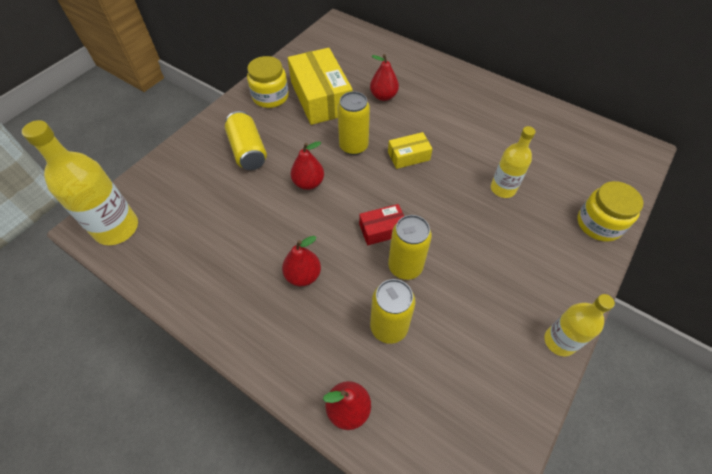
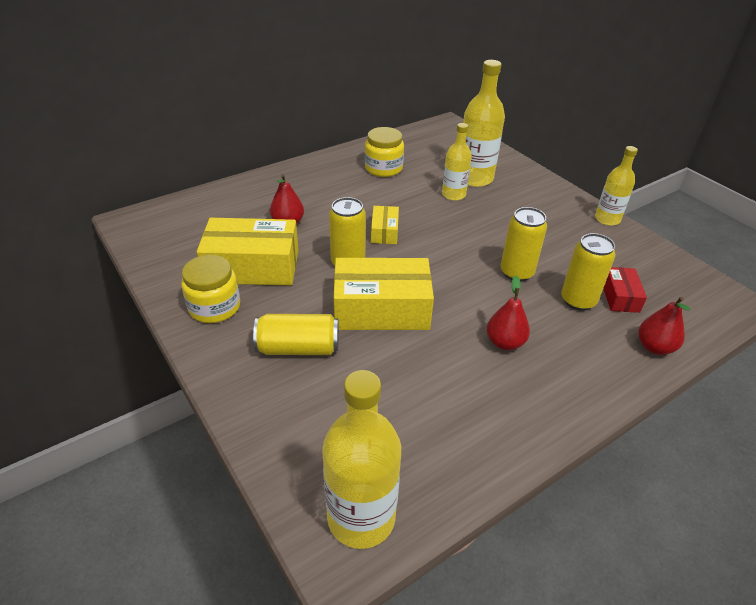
camera: 70 degrees left, 15 degrees down
(308, 183) = (381, 309): red pear -> yellow box
(382, 229) = (469, 274): red box -> red box (620, 296)
(547, 198) = (474, 178): none -> yellow bottle
(599, 224) = (509, 166): yellow jar -> yellow jar (383, 168)

